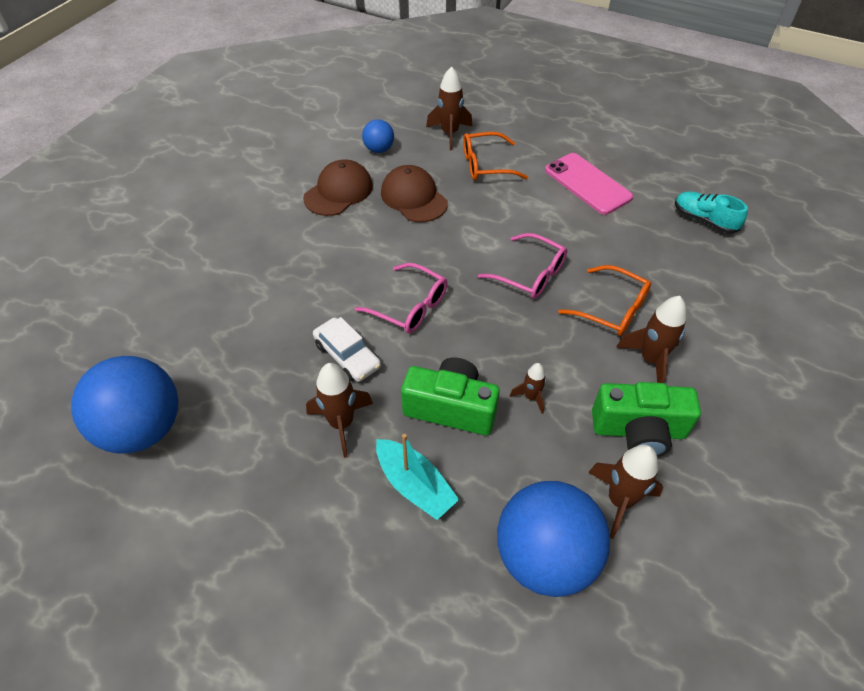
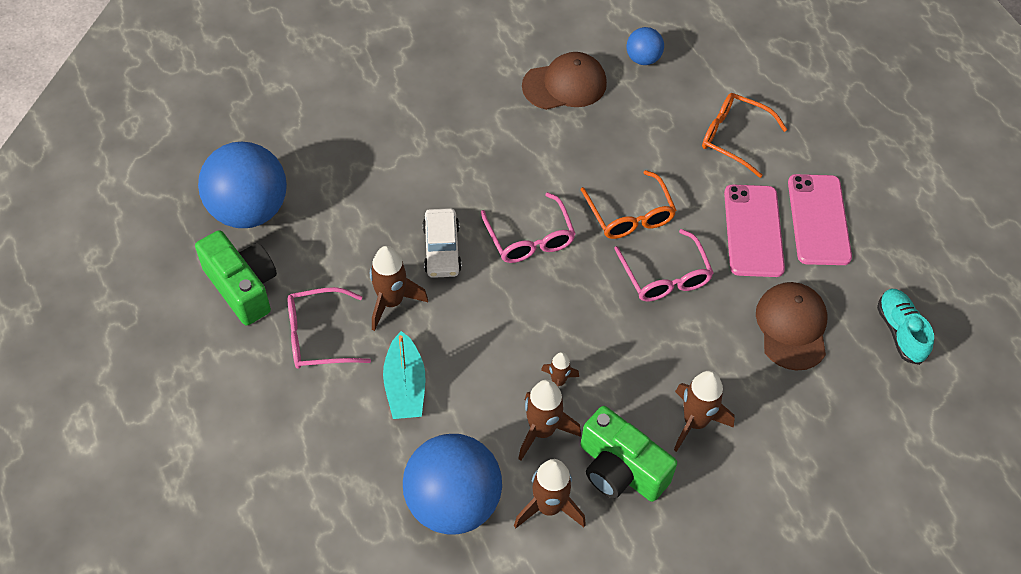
camera: 35 degrees right, 5 degrees up
(300, 496) = (318, 336): none -> pink glasses
(414, 197) = (629, 132): brown cap -> brown cap (792, 327)
(449, 134) = (730, 80): brown rocket -> brown rocket (542, 431)
(451, 408) = (485, 347): green camera -> green camera (242, 287)
(556, 212) = (753, 231): none -> pink phone
(612, 309) = (708, 356): orange glasses -> orange glasses (630, 215)

